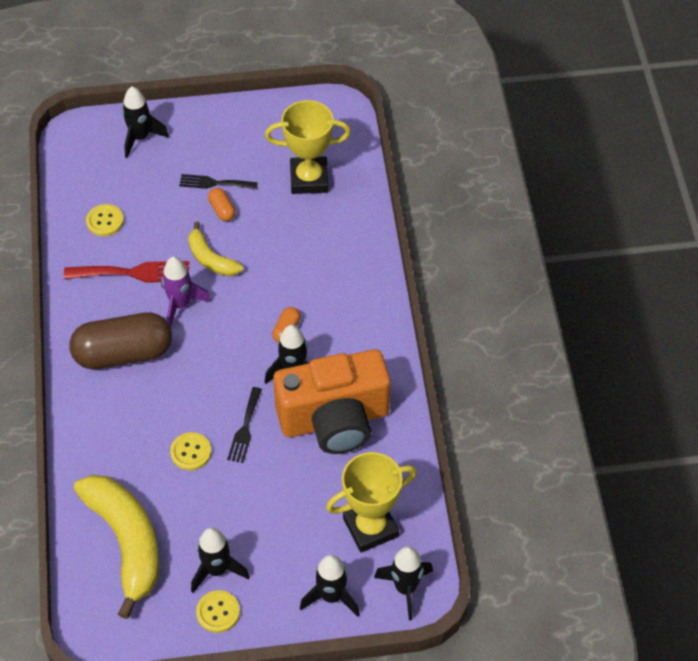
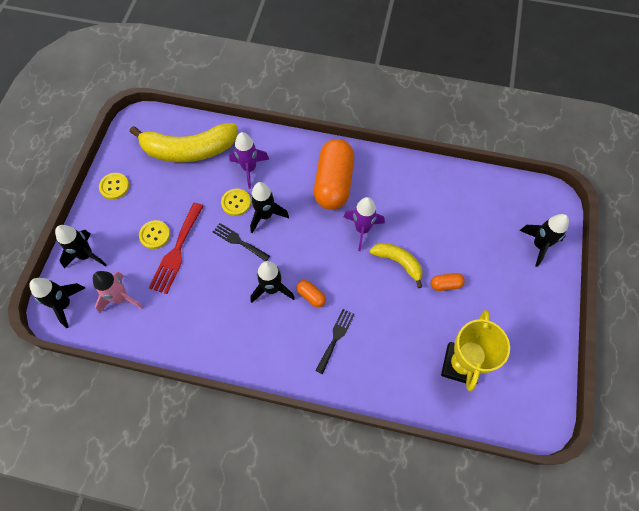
camera: 110 degrees right, 10 degrees up
(105, 221) = (458, 200): yellow button -> yellow button (155, 235)
(123, 353) = (333, 183): brown capsule -> orange capsule
(133, 273) = (402, 206): red fork -> red fork (176, 251)
(133, 456) = (249, 169): none -> purple rocket
(211, 259) = (398, 262): yellow banana -> yellow banana turned 60 degrees clockwise
(214, 183) = (476, 287): black fork -> black fork (335, 338)
(217, 570) = (143, 194): black rocket -> black rocket (265, 215)
(334, 420) = (218, 304): orange camera -> none
(370, 527) = (121, 298): yellow trophy -> pink rocket

